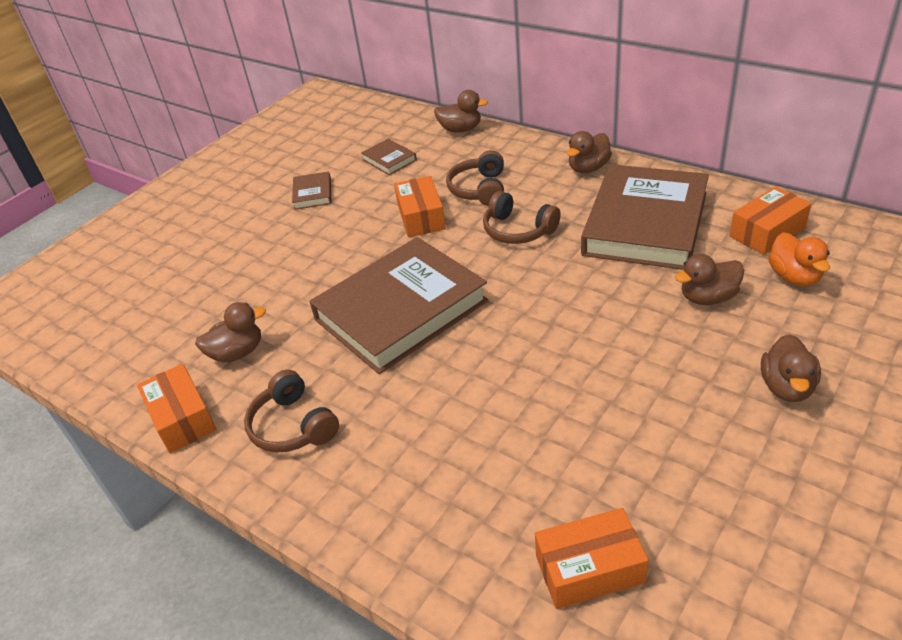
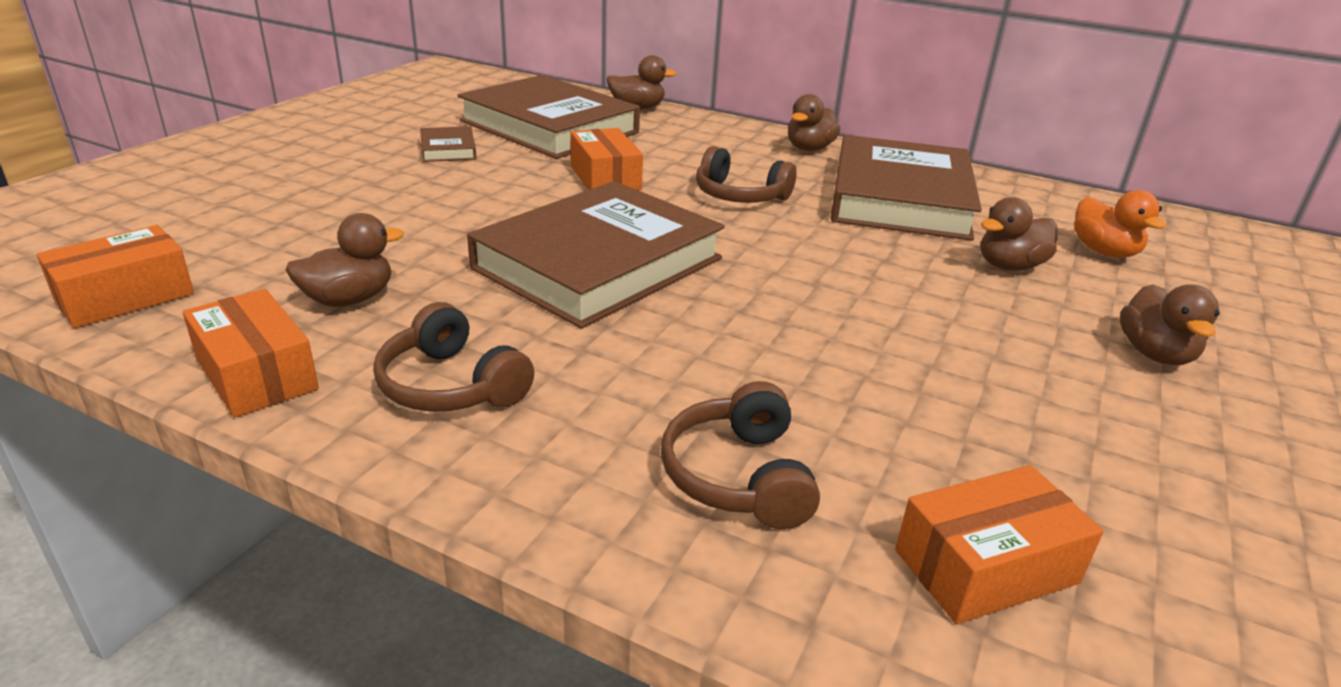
camera: 15 degrees left, 10 degrees down
(389, 160) = (549, 127): brown book -> brown book, size x2.42
(479, 189) = (677, 158): brown headphones -> brown headphones (738, 476)
(767, 232) = (1050, 212): orange box -> orange box (125, 297)

